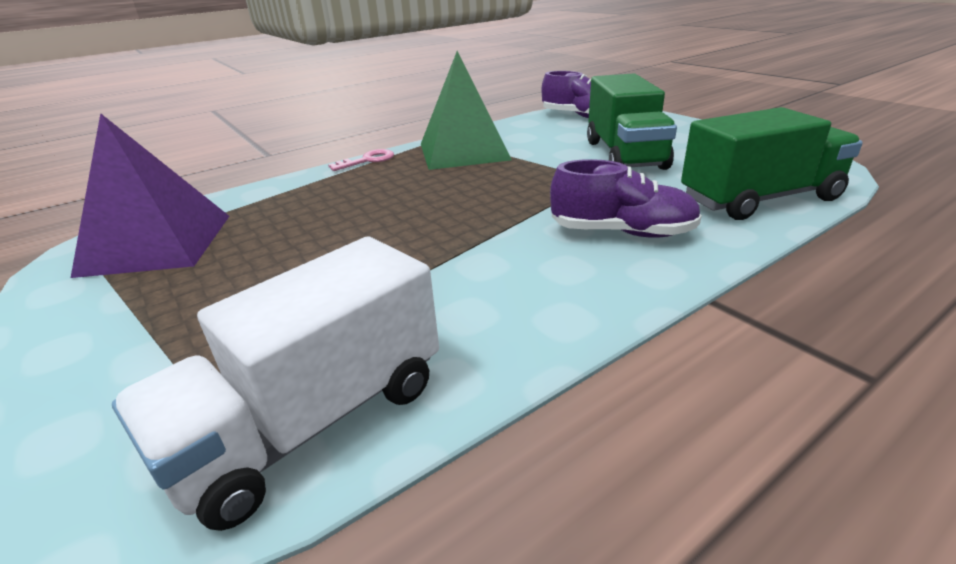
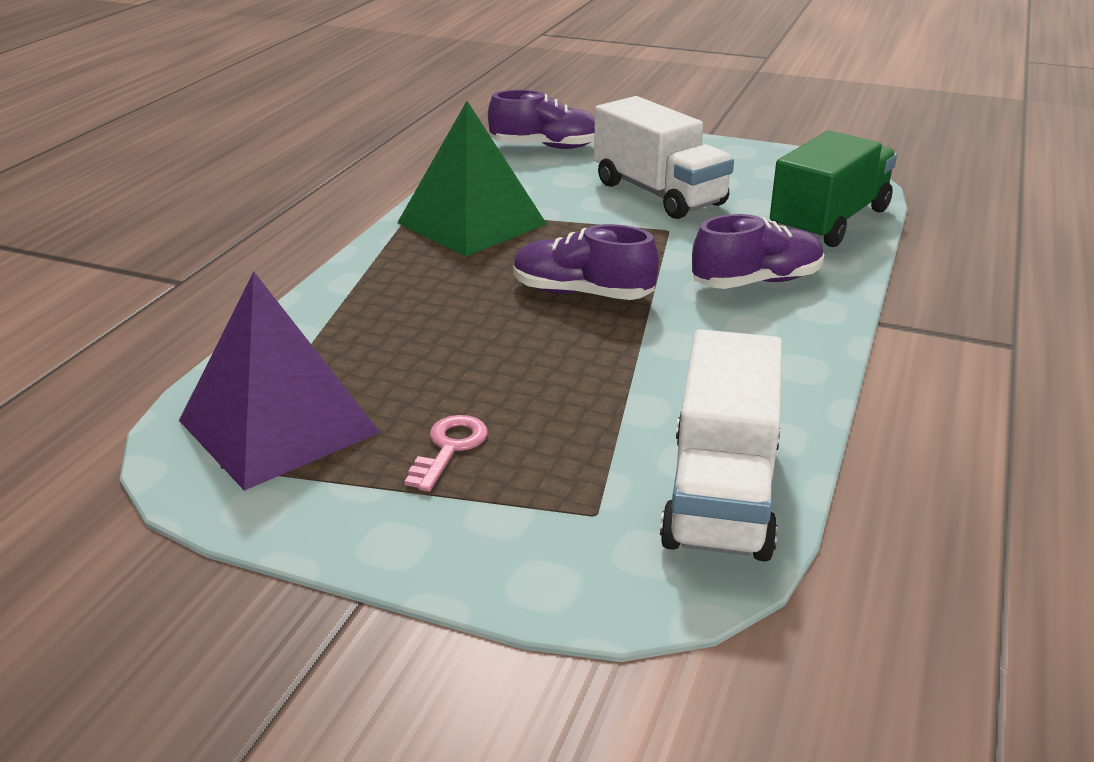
camera: 35 degrees left, 0 degrees up
(367, 160) = (363, 260): pink key -> pink key (449, 448)
(466, 209) = (582, 293): none -> purple shoe
(624, 154) = (659, 194): green truck -> white truck

